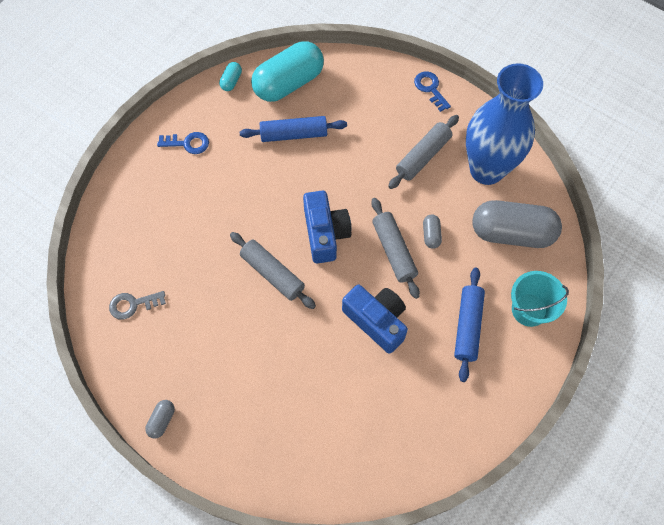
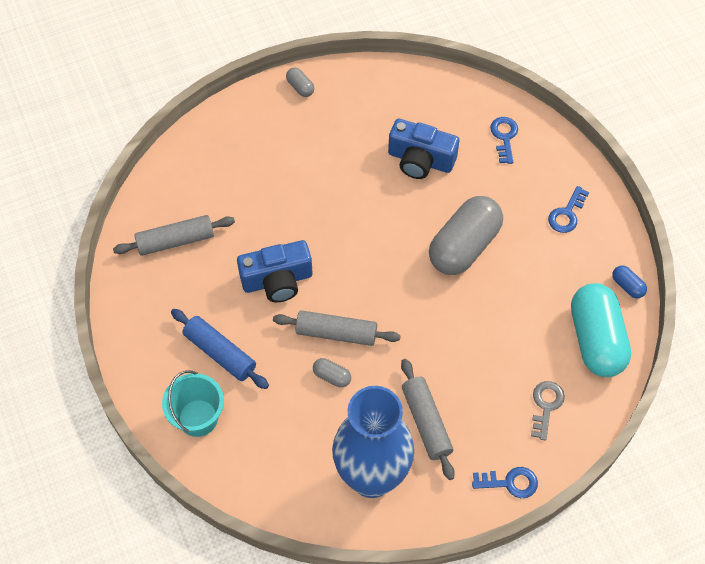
camera: 120 degrees right, 5 degrees down
(132, 219) = (504, 137): none -> blue key
(133, 304) = (417, 106): grey key -> grey key (546, 405)
(231, 81) = (627, 286): turquoise capsule -> blue capsule
(272, 273) = (378, 221): grey rolling pin -> grey rolling pin (175, 241)
(293, 134) = (525, 312): blue rolling pin -> none
(325, 233) = (392, 284): blue camera -> blue camera (420, 160)
(512, 233) = (285, 455): grey capsule -> grey capsule (464, 246)

